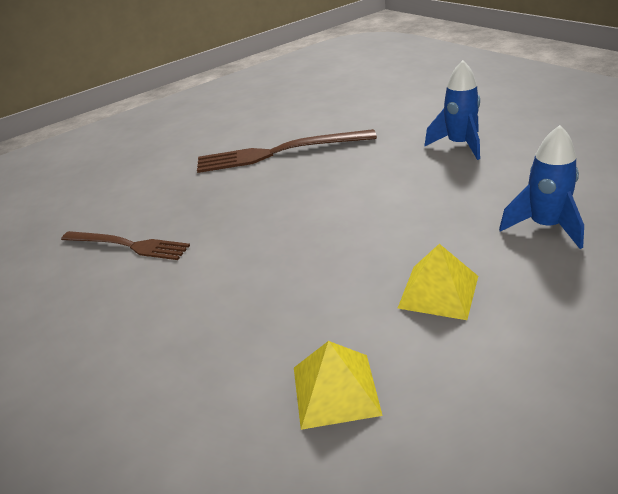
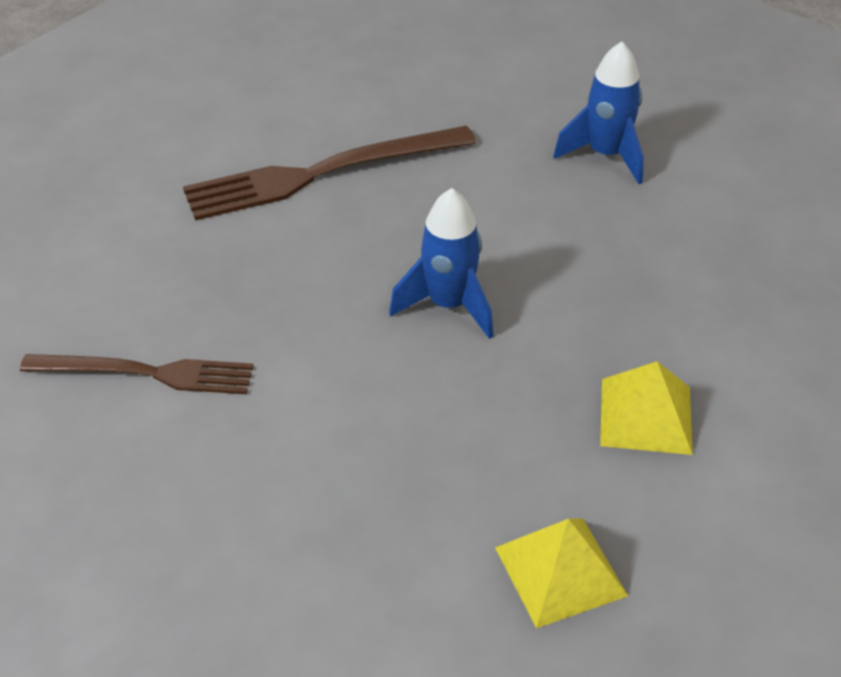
camera: 20 degrees left, 10 degrees up
(545, 227) = (756, 302): blue rocket -> blue rocket (448, 305)

